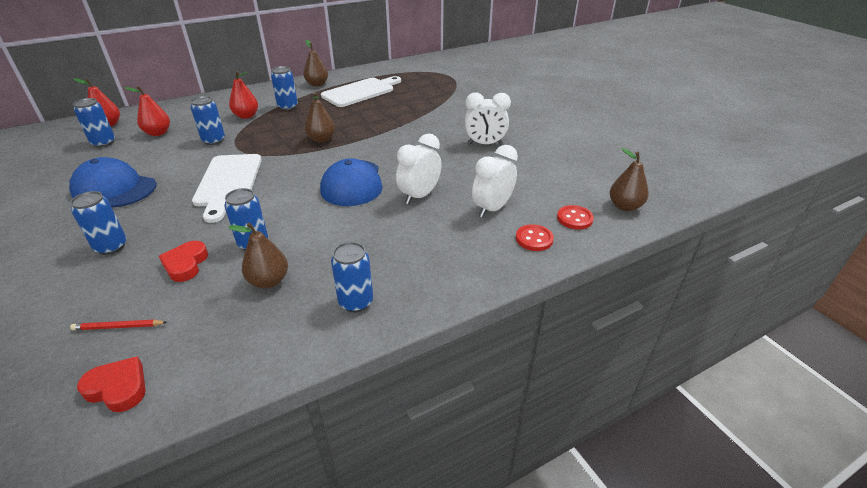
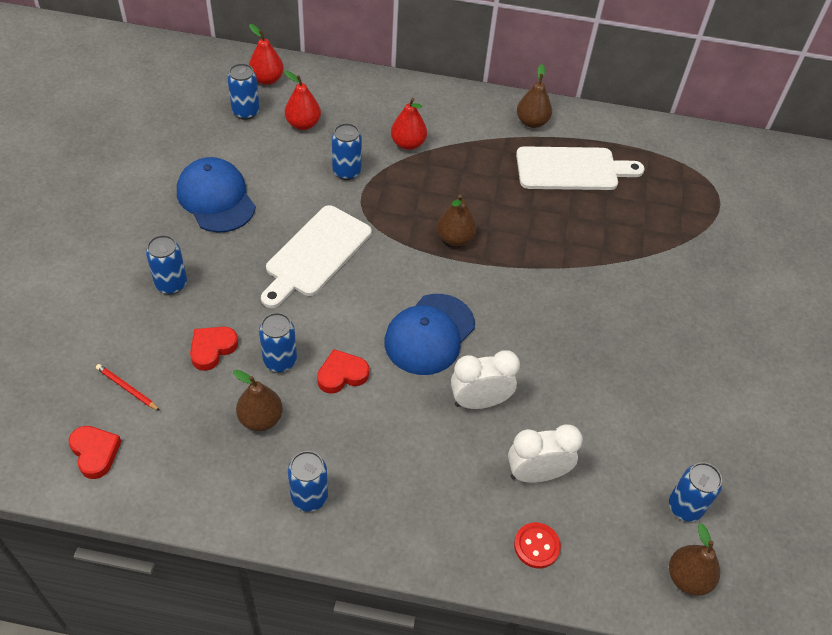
camera: 35 degrees right, 15 degrees up
(288, 107) = (464, 151): blue can -> blue can (685, 507)
(310, 228) = (342, 374): none -> red heart
(485, 144) = (631, 366): white clock -> none
(574, 218) = (610, 552): red button -> none

